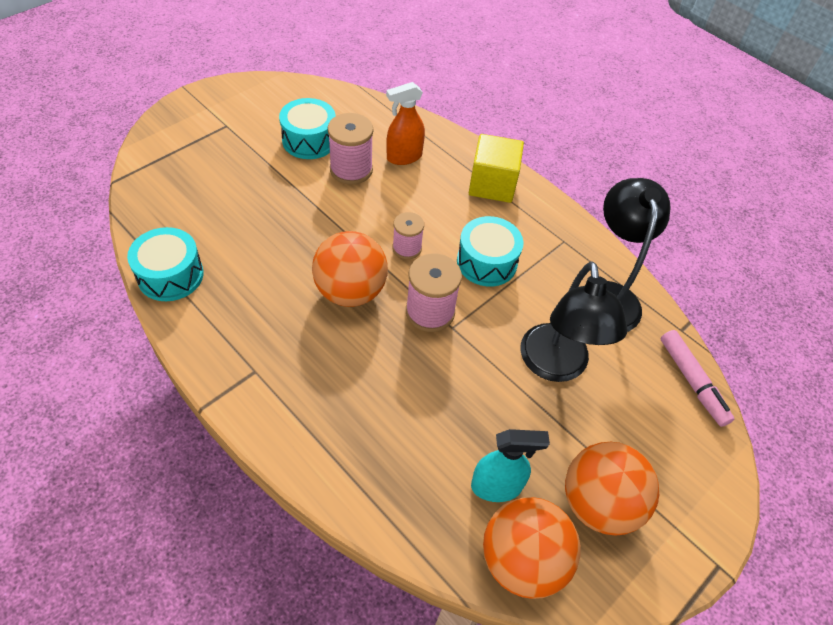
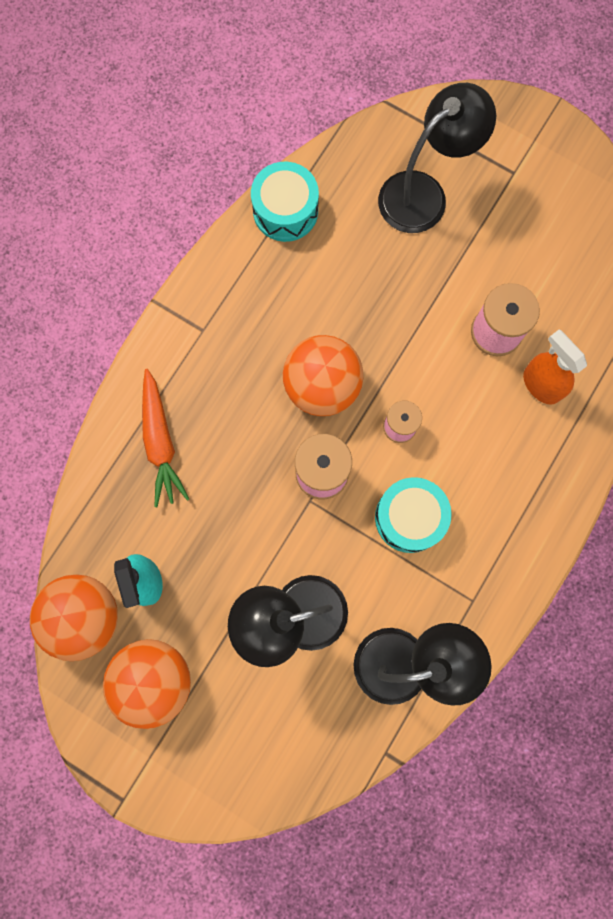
camera: 80 degrees right, 25 degrees up
(211, 180) = (423, 193): none -> black lamp
(309, 140) = (526, 270): turquoise drum -> none
(355, 437) = (160, 442): none -> orange carrot
(492, 184) = (534, 499): yellow cube -> none
(692, 381) = (319, 767): pink marker -> none

